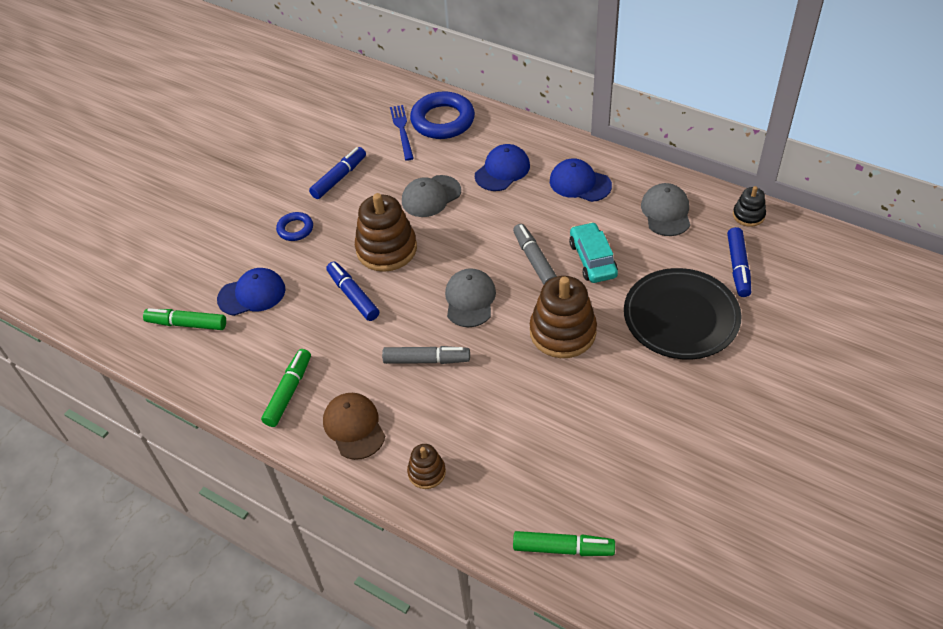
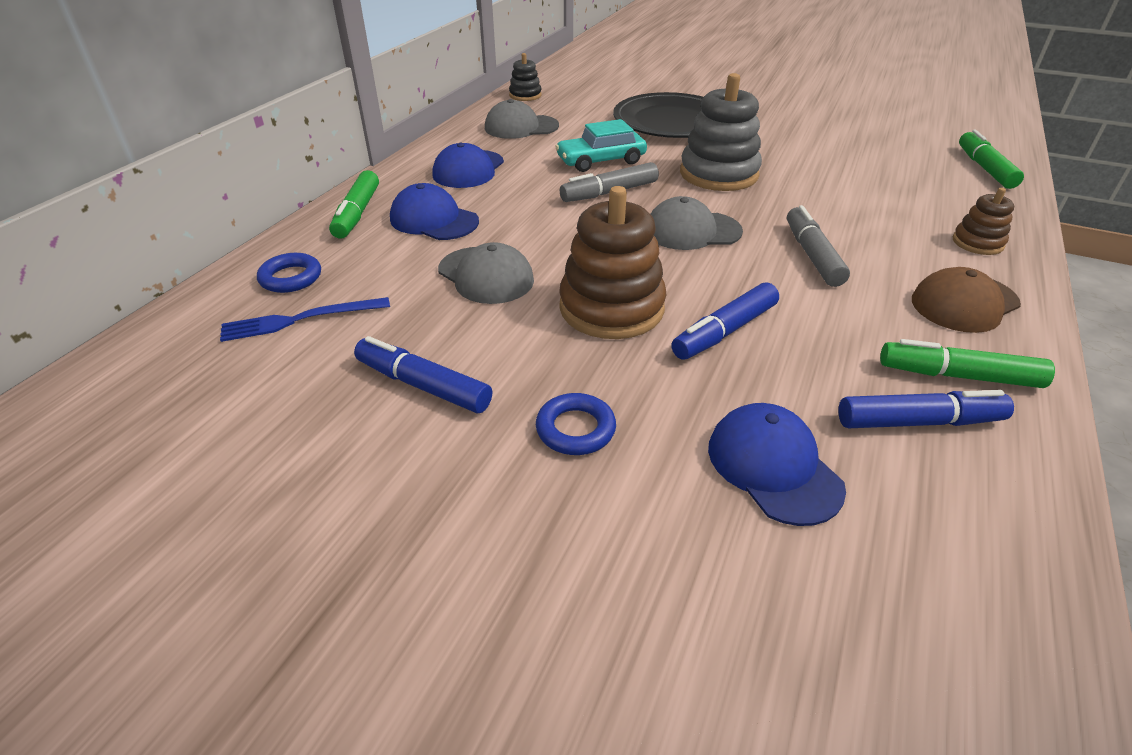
camera: 100 degrees left, 10 degrees down
(187, 324) = (909, 571): green marker -> green marker (357, 213)
(443, 120) = (291, 278): blue ring -> blue ring, size x0.52
(562, 332) = (718, 174): brown stacking toy -> grey stacking toy
(738, 267) = (597, 100): blue marker -> blue marker (918, 422)

